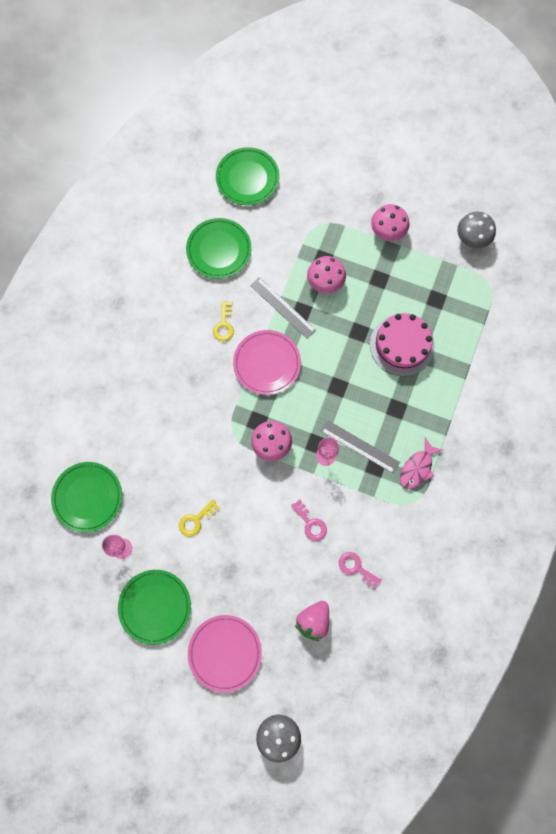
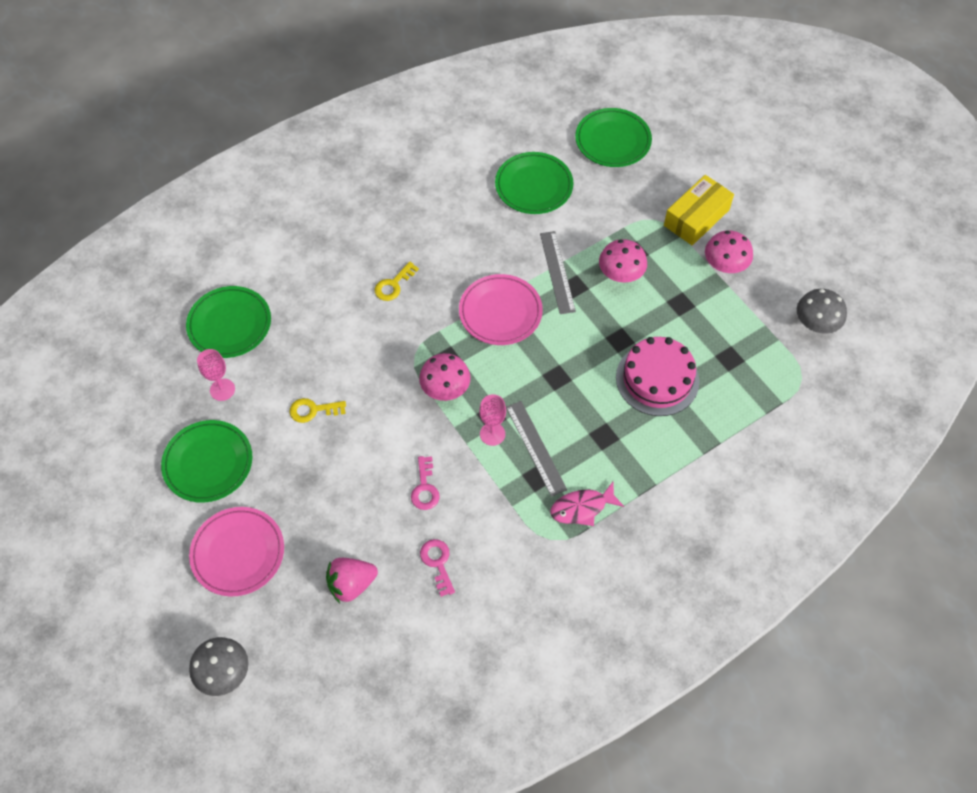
camera: 35 degrees right, 15 degrees down
(224, 325) = (485, 253): yellow key -> yellow key (393, 285)
(345, 205) = (696, 217): none -> yellow box

